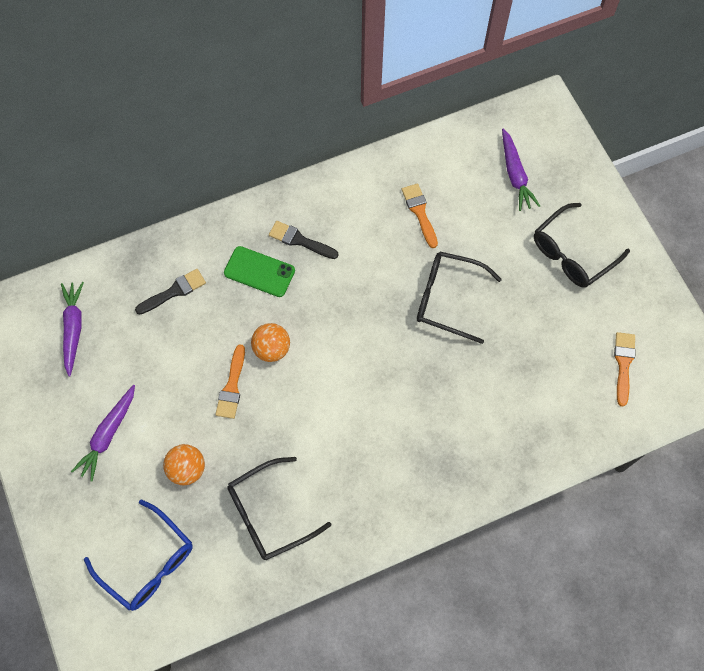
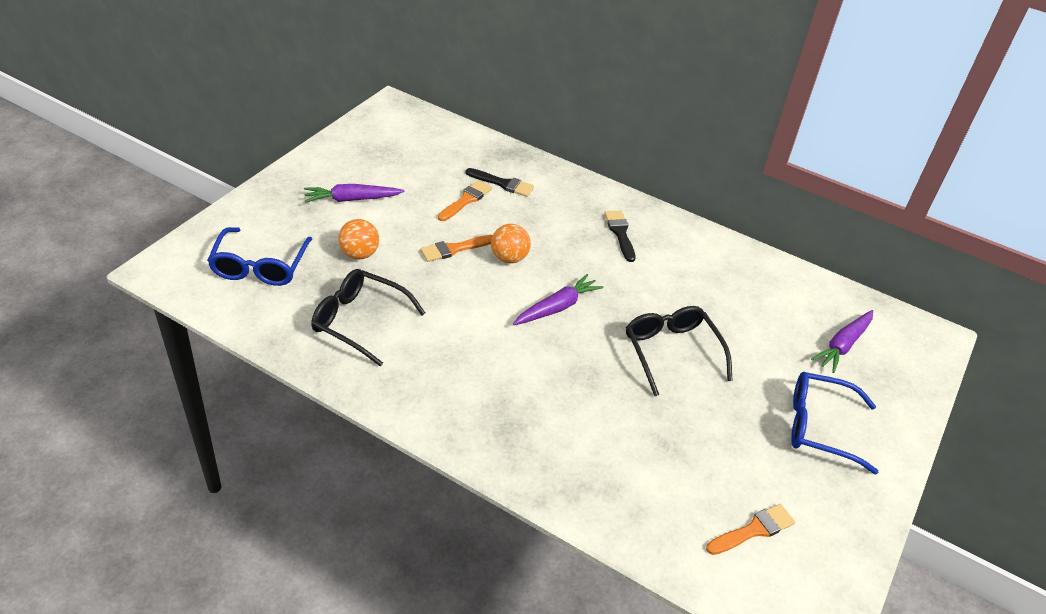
camera: 50 degrees right, 25 degrees down
(73, 328) = (422, 147): purple carrot -> purple carrot (557, 307)
(259, 272) = (568, 222): green phone -> none
(420, 213) = (729, 296): orange brush -> orange brush (466, 200)
(572, 253) = (819, 427): black glasses -> blue glasses

